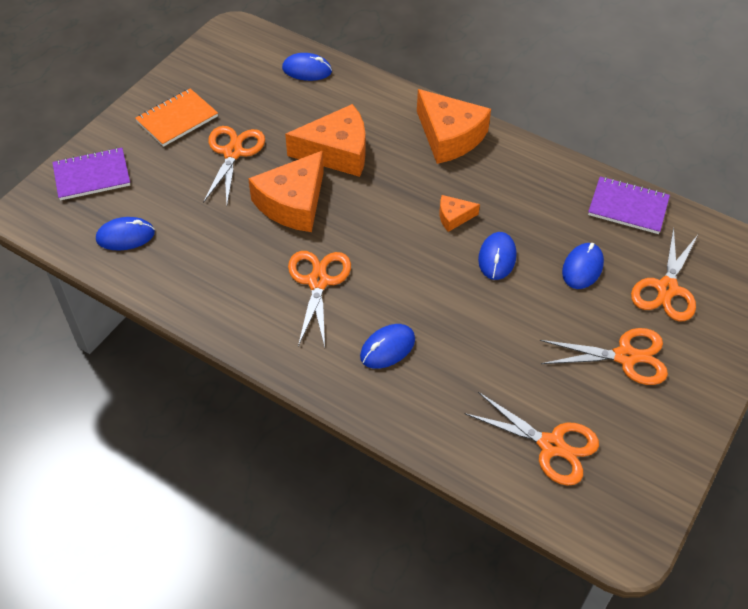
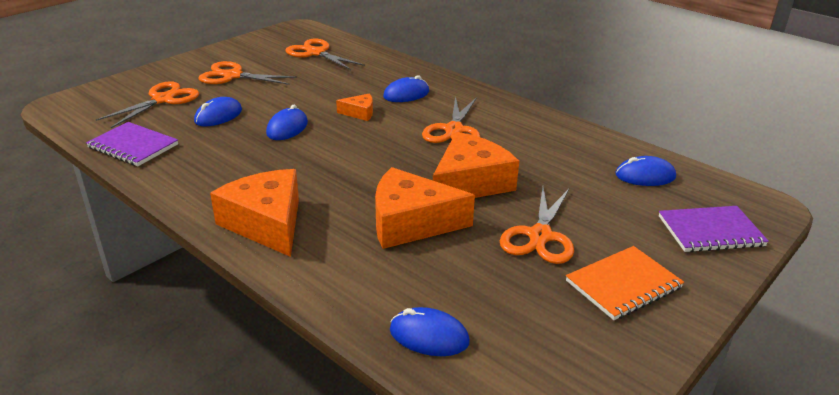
camera: 170 degrees left, 20 degrees down
(454, 217) = (308, 156): orange cheese -> orange cheese (359, 113)

